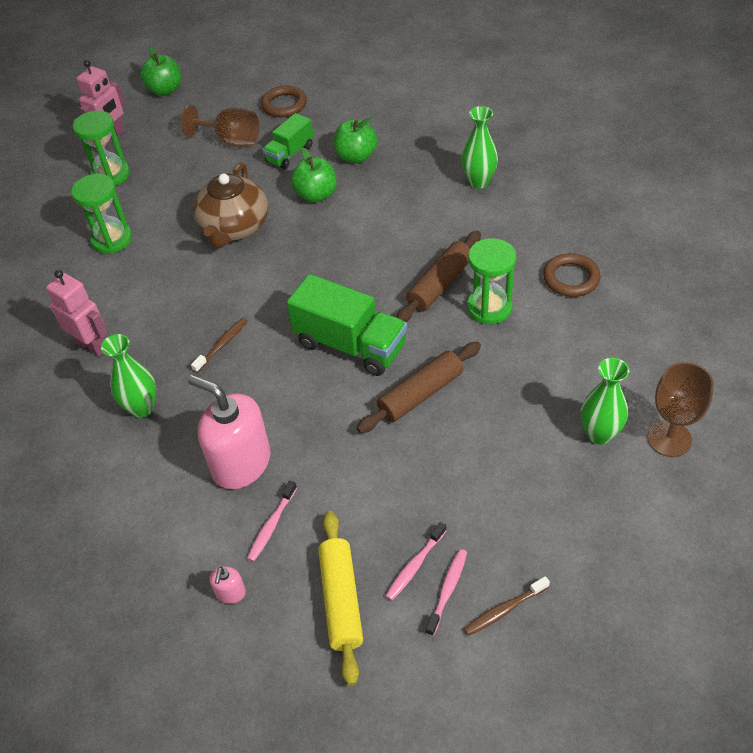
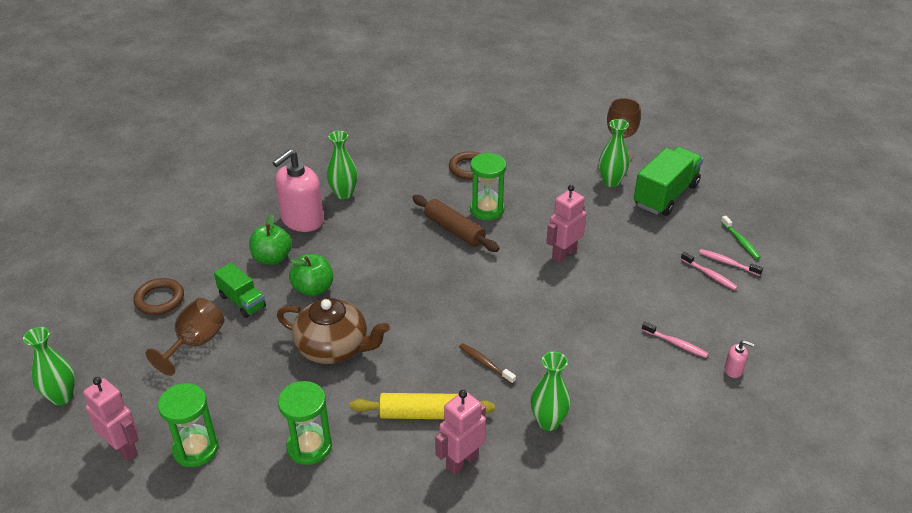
camera: 85 degrees left, 10 degrees down
(165, 90) = (62, 397): green apple -> green vase
(241, 463) = (616, 358): pink soap dispenser -> pink soap dispenser (302, 220)
(341, 600) = (737, 312): yellow rolling pin -> yellow rolling pin (422, 414)
(350, 345) = (505, 285): green truck -> green truck (665, 195)
(421, 394) = (563, 254): brown rolling pin -> pink robot
(504, 610) = (740, 241): brown toothbrush -> green toothbrush

